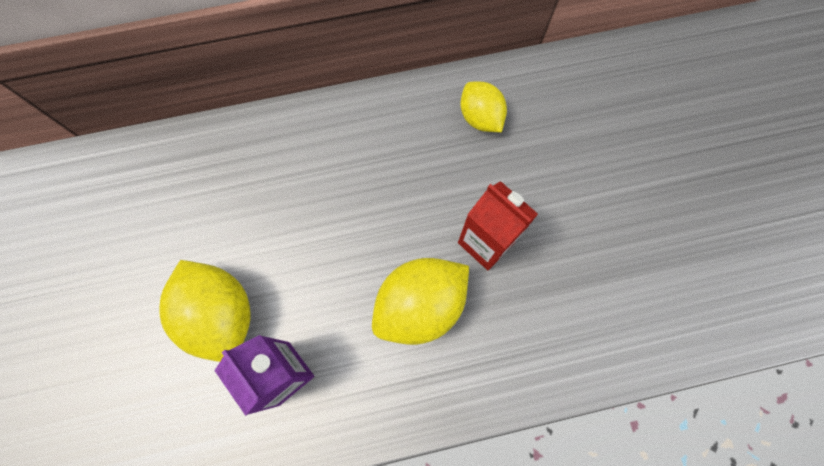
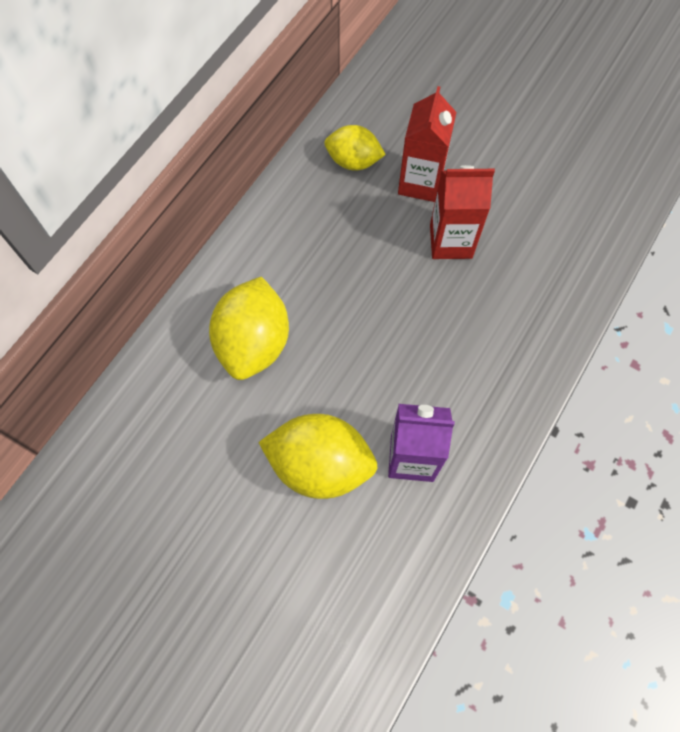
camera: 45 degrees left, 5 degrees down
(420, 305) = (453, 323): yellow lemon -> yellow lemon (254, 343)
(512, 177) = (420, 182): none -> red carton

